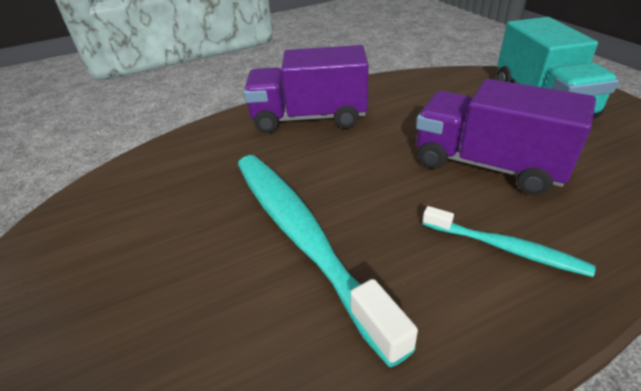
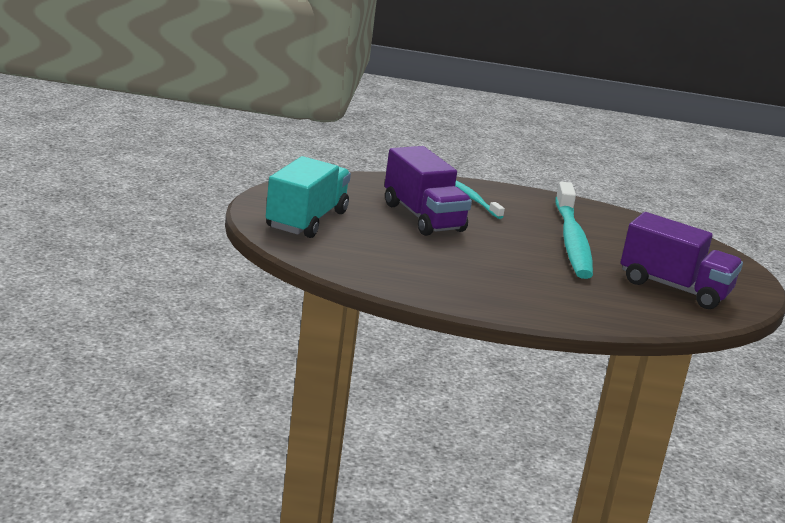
camera: 155 degrees left, 15 degrees down
(309, 118) = (505, 289): purple truck -> purple truck (674, 288)

